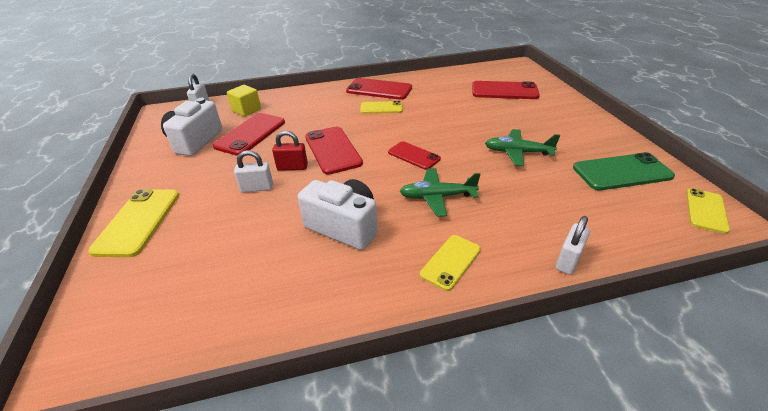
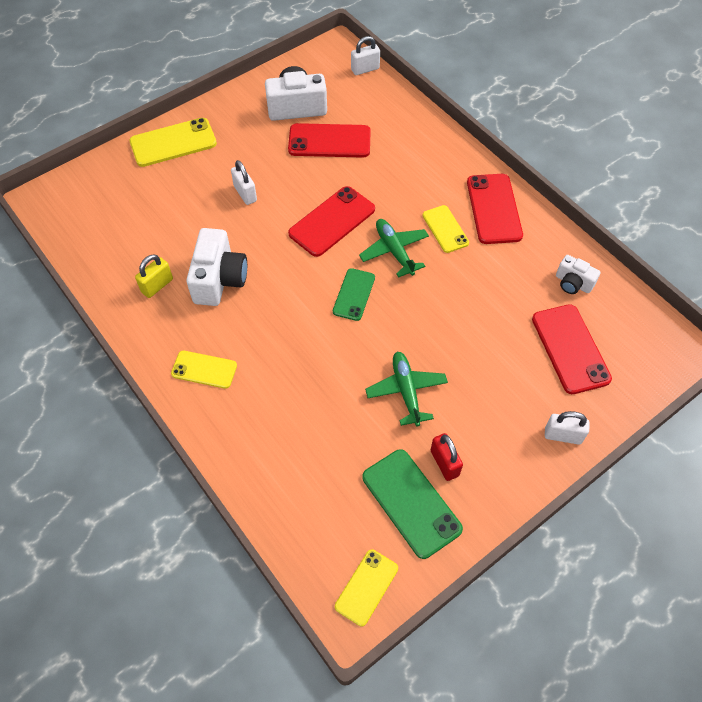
camera: 65 degrees right, 20 degrees up
(246, 110) = (375, 111): yellow cube -> none
(292, 167) = (287, 203): red padlock -> red padlock (444, 463)
(317, 276) = (157, 285): none -> yellow padlock
(414, 155) = (354, 294): red phone -> green phone
(437, 197) = (289, 336): green plane -> green plane (394, 251)
(455, 80) = (573, 283): none -> white camera
(568, 260) = (237, 458): white padlock -> white padlock (562, 435)
(706, 210) = (366, 587): yellow phone -> yellow phone turned 60 degrees counterclockwise

